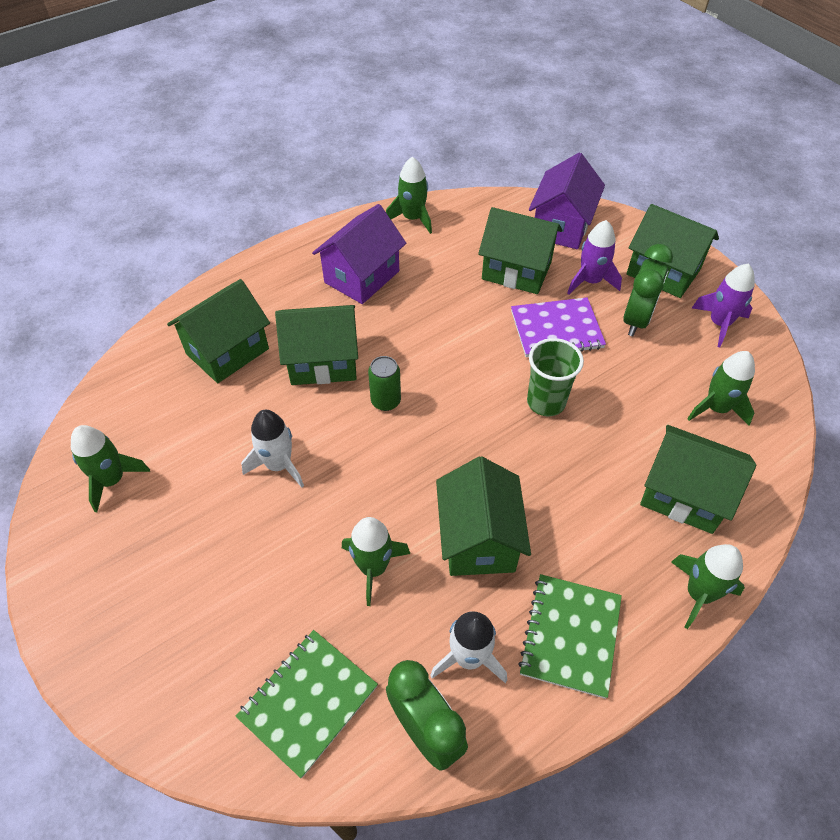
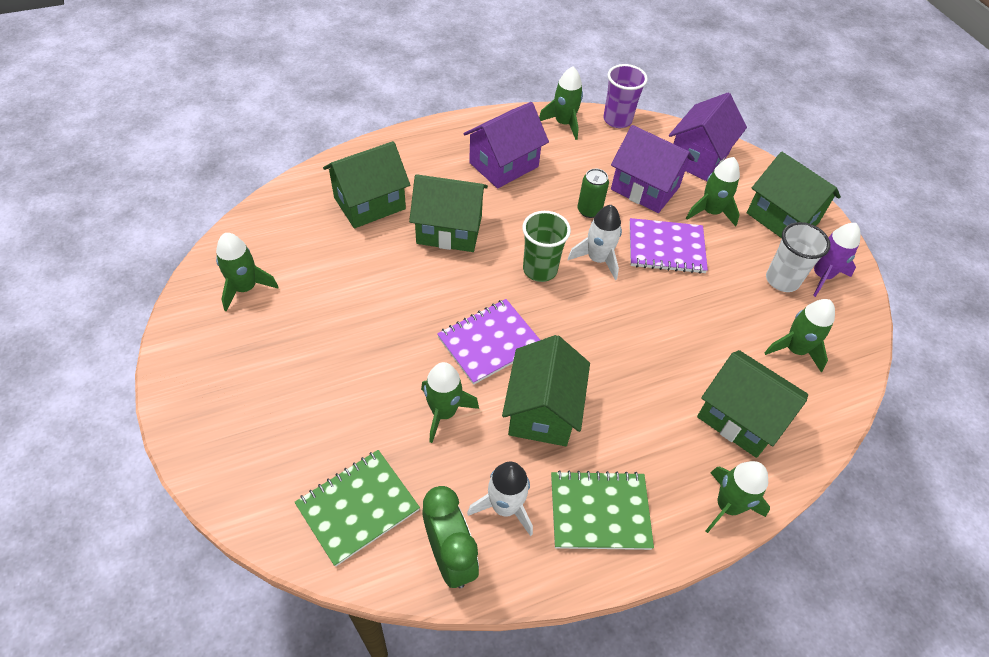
camera: 10 degrees right, 0 degrees up
(279, 465) = (387, 308): white rocket -> white rocket (597, 259)
(386, 401) = (494, 275): green can -> green can (589, 210)
(401, 477) = (489, 342): none -> purple notebook
(467, 203) = (617, 120): none -> purple cup
(516, 270) = (645, 188): green house -> purple house
(546, 402) = (637, 308): green cup -> green cup (540, 270)
(570, 636) = (599, 511): green notebook -> green notebook turned 60 degrees clockwise
(590, 281) = (711, 212): purple rocket -> green rocket
(636, 319) = (743, 255): green clock -> none
(682, 337) = (782, 280): none -> white cup

